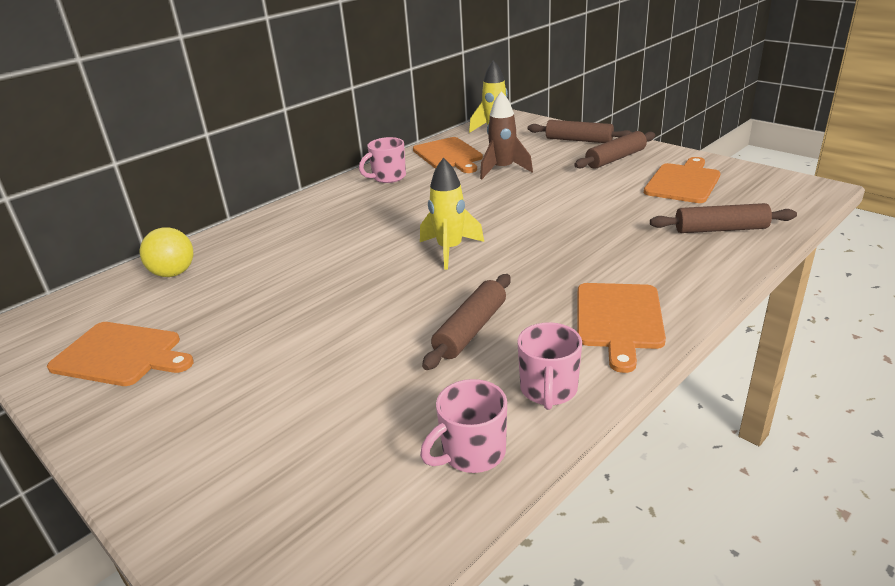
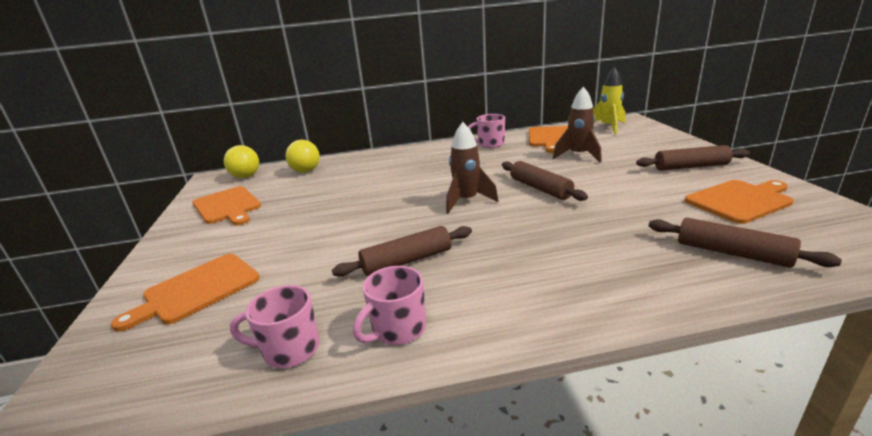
camera: 35 degrees right, 5 degrees down
(77, 308) = (246, 176): none -> yellow ball
(450, 250) = (467, 201): yellow rocket -> brown rocket
(578, 140) = (672, 146): brown rolling pin -> brown rolling pin (540, 188)
(619, 319) = (526, 297): orange cutting board -> orange cutting board (197, 290)

